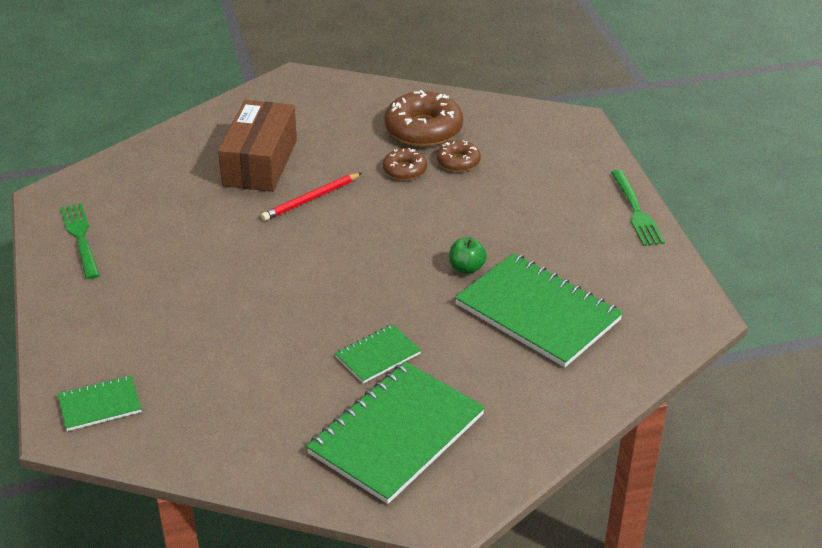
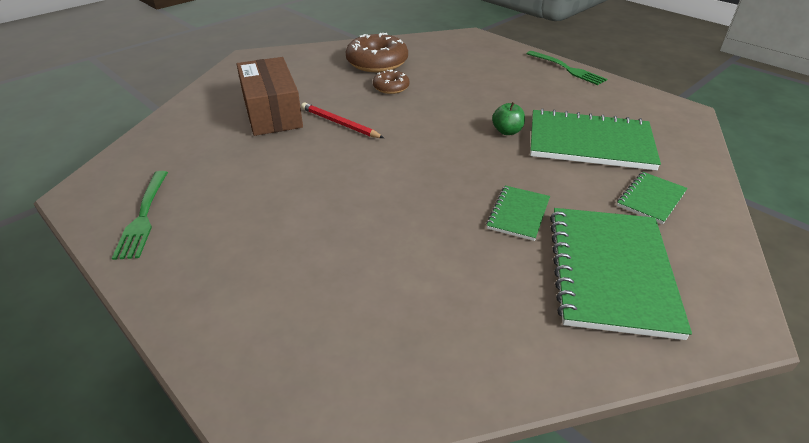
camera: 30 degrees left, 0 degrees up
(80, 238) = (144, 216): green fork -> green fork turned 135 degrees counterclockwise
(100, 405) = (300, 376): green notebook -> green notebook (651, 199)
(311, 199) = (339, 123): red pencil -> red pencil turned 105 degrees clockwise
(458, 162) = (422, 73): brown donut -> none

